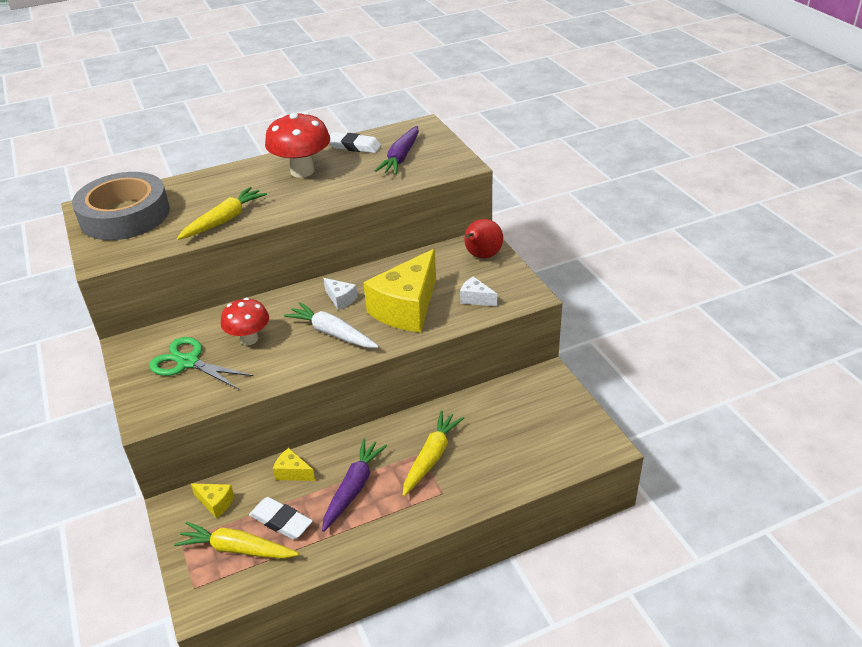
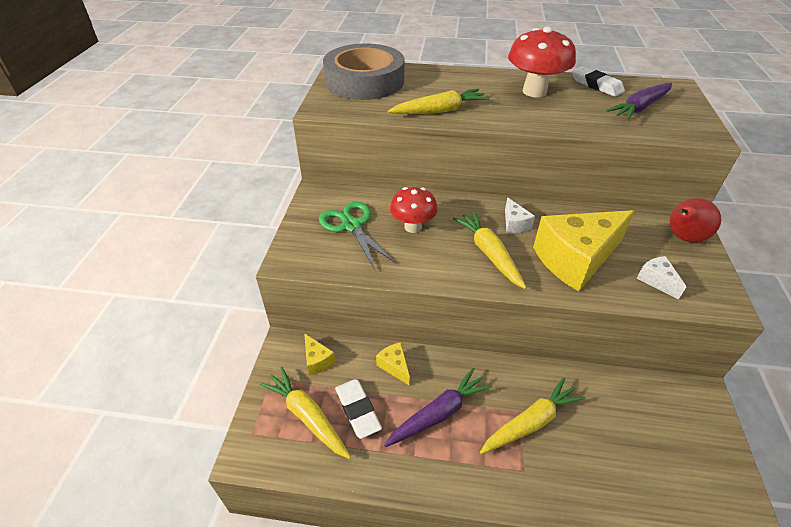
camera: 30 degrees right, 5 degrees up
(332, 333) = (489, 253): white carrot -> yellow carrot

